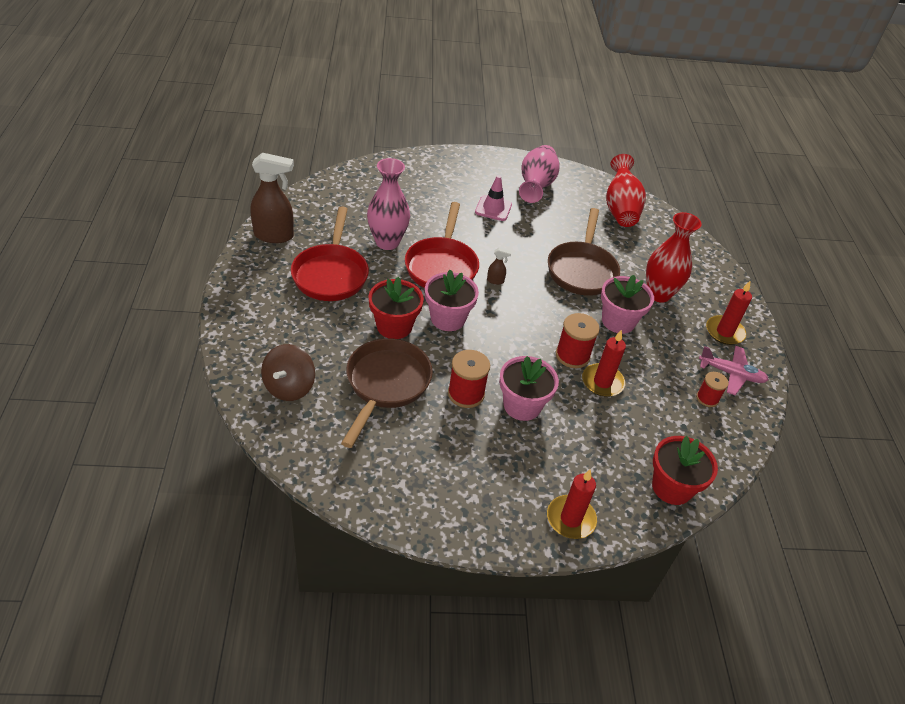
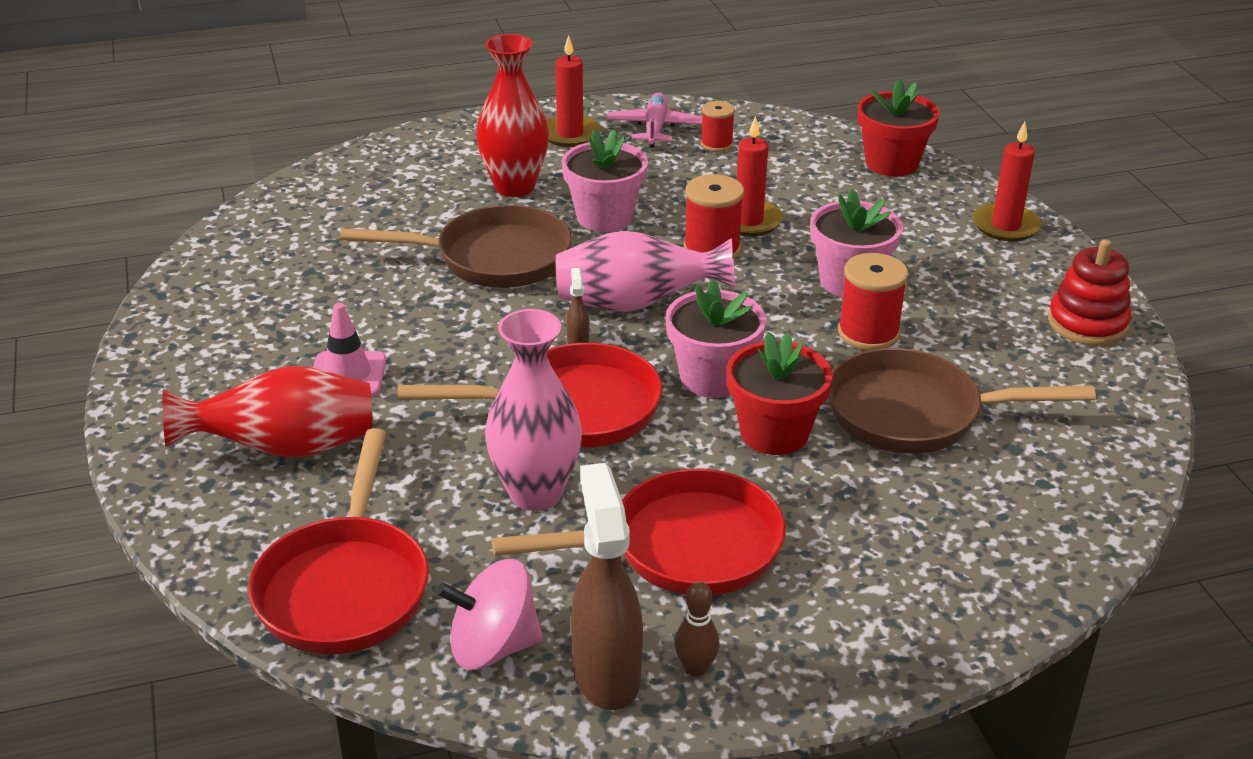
camera: 100 degrees left, 10 degrees down
(262, 258) = (695, 668): none -> brown bowling pin
(289, 387) = (1008, 519): brown spinning top -> none
(305, 213) = (493, 647): none -> pink spinning top
(357, 187) = (345, 586): none -> red pan
(439, 508) = (1087, 323): none -> red stacking toy
(536, 186) = (243, 333): pink vase -> pink vase (636, 304)
(620, 208) = (284, 234): red vase -> red vase (285, 448)

